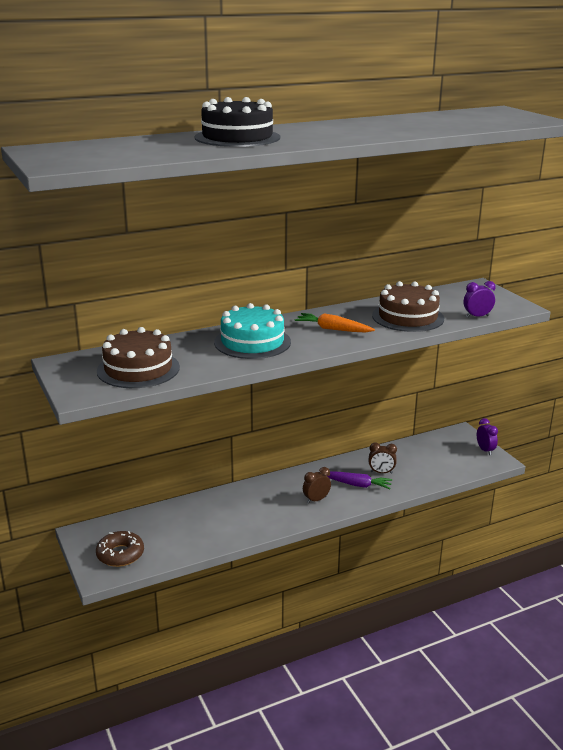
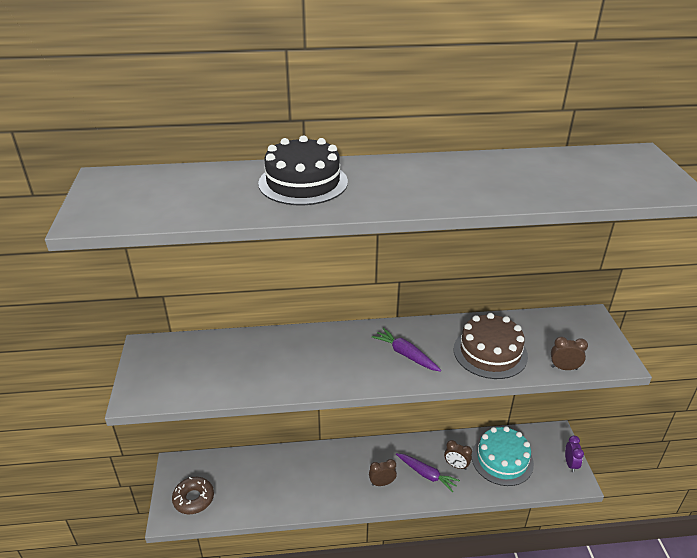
camera: 20 degrees right, 10 degrees up
(138, 369) = (201, 372): brown cake -> none
(252, 342) = (320, 356): turquoise cake -> turquoise cake (502, 460)
(333, 329) = (405, 354): orange carrot -> purple carrot
(477, 316) = (564, 368): purple clock -> brown clock

